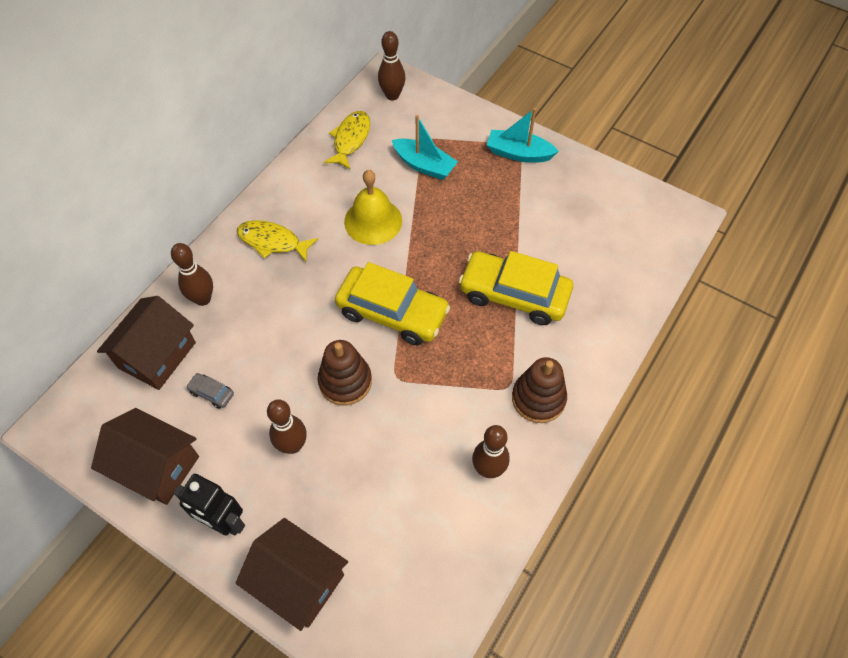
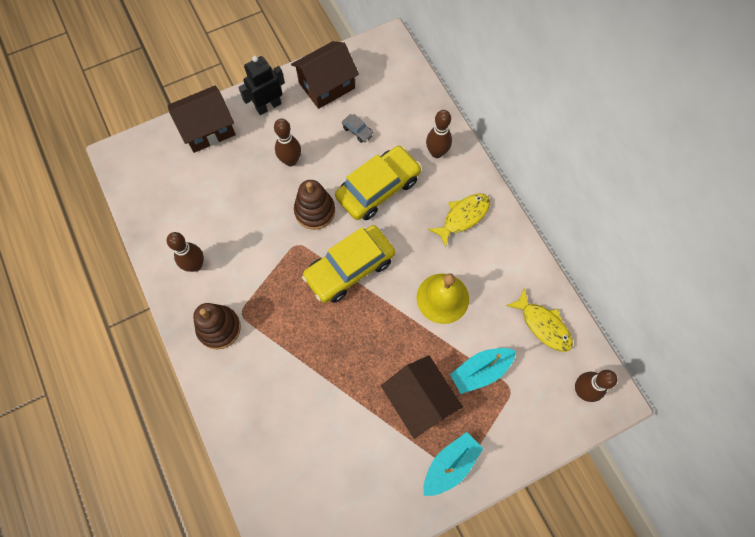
camera: 120 degrees right, 10 degrees up
(157, 355) = (407, 111): brown house -> brown house (419, 400)
(211, 393) = (358, 131): grey car -> grey car turned 75 degrees clockwise
(514, 295) = (310, 365): yellow car -> yellow car (378, 188)

